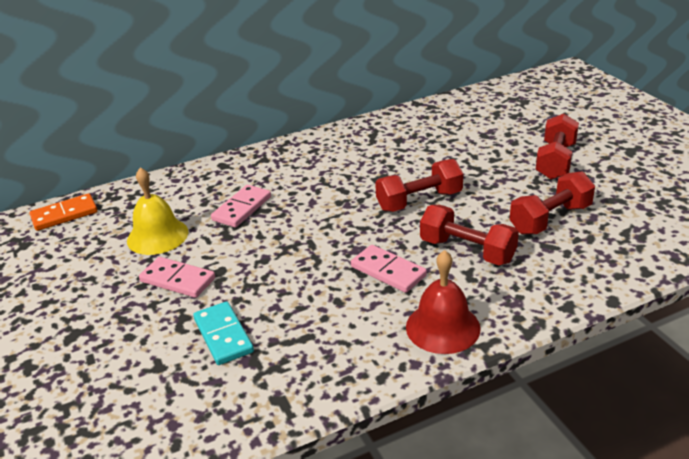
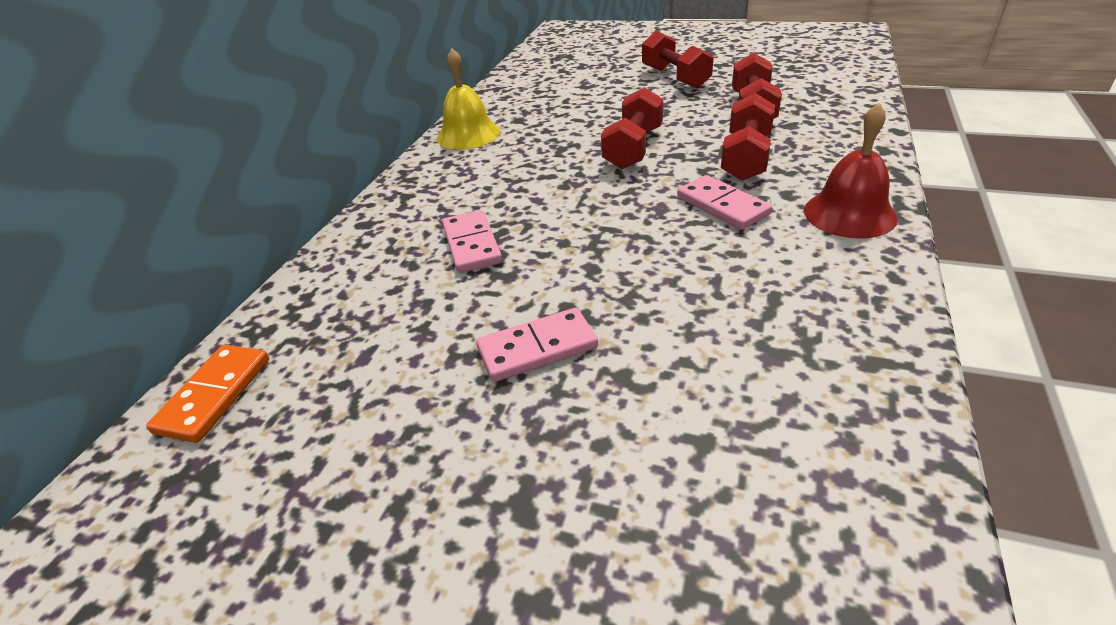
camera: 45 degrees left, 5 degrees up
(157, 236) = (417, 327): yellow bell -> yellow bell (468, 134)
(223, 335) = (701, 356): turquoise domino -> none
(388, 271) = (722, 206): pink domino -> pink domino turned 60 degrees clockwise
(467, 251) = (746, 158): red dumbbell -> red dumbbell turned 60 degrees counterclockwise

